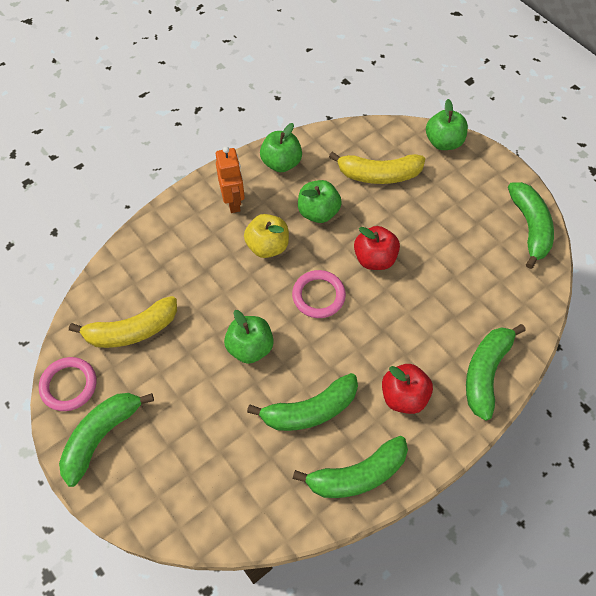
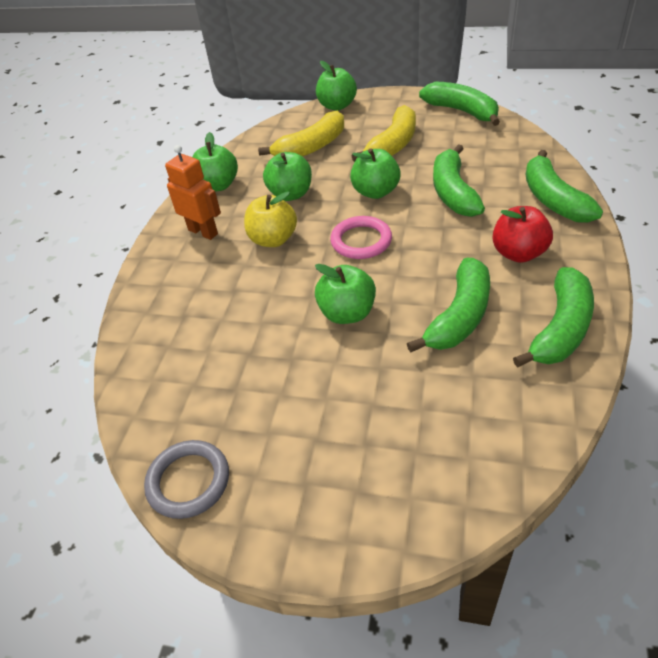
camera: 35 degrees left, 15 degrees down
(69, 385) = (188, 481): pink ring -> grey ring
(102, 436) = (282, 496): green banana -> green banana (453, 192)
(131, 330) = (209, 383): yellow banana -> yellow banana (393, 145)
(374, 259) = (375, 192): red apple -> green apple

